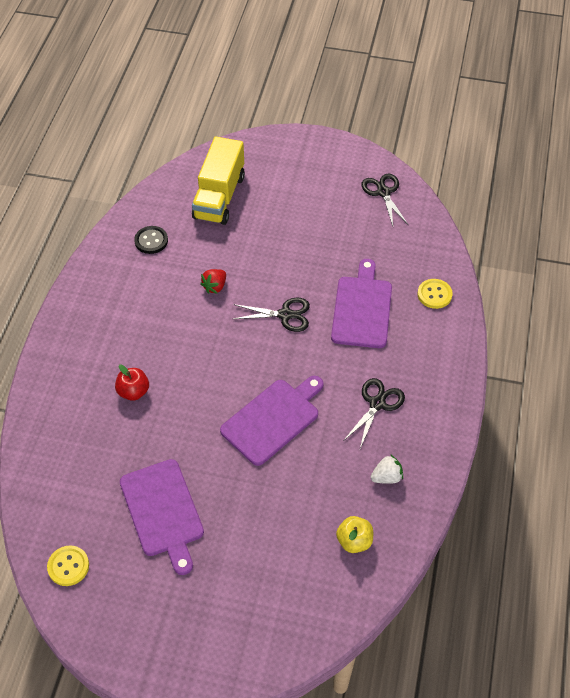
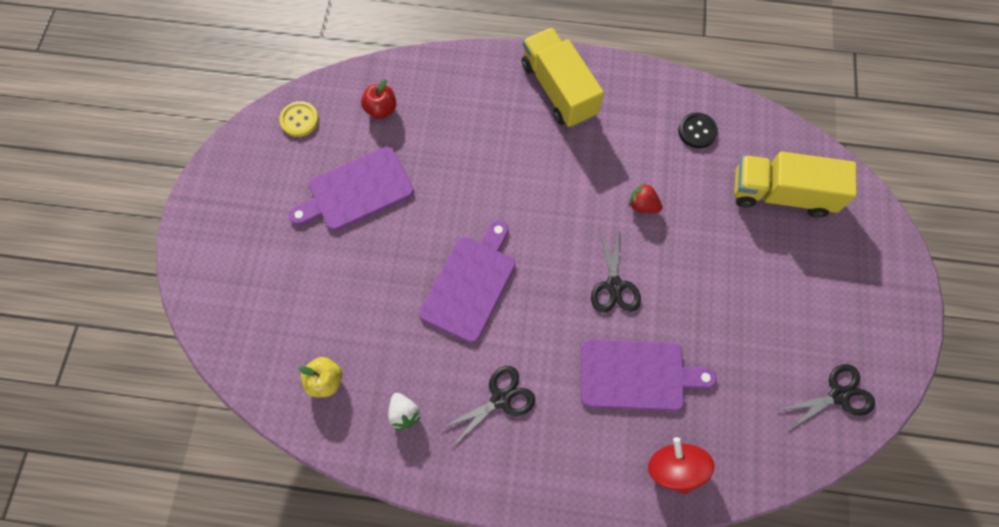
camera: 85 degrees right, 15 degrees up
(86, 335) = (558, 90): none -> yellow truck
(133, 392) = (493, 144): red apple -> red apple (381, 109)
(273, 419) = (470, 284): purple cutting board -> purple cutting board turned 105 degrees counterclockwise
(377, 404) = (500, 399): black scissors -> black scissors turned 60 degrees counterclockwise
(434, 294) = (674, 468): yellow button -> red spinning top

